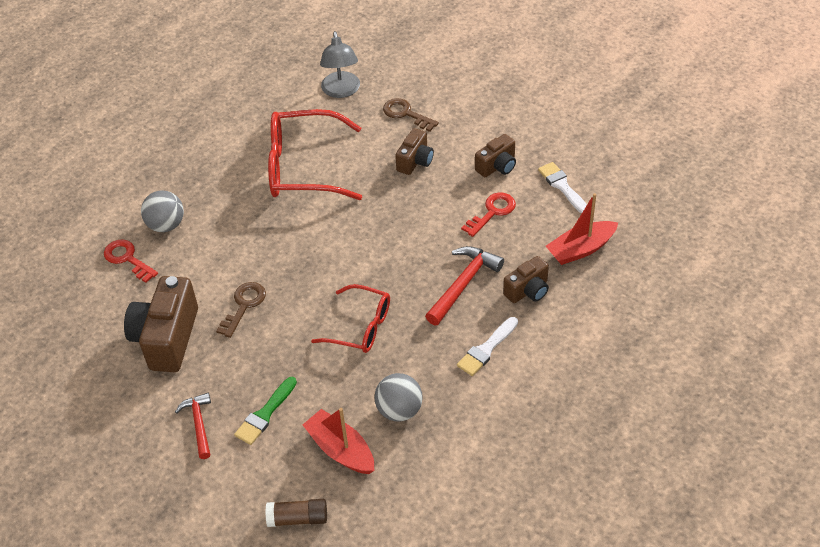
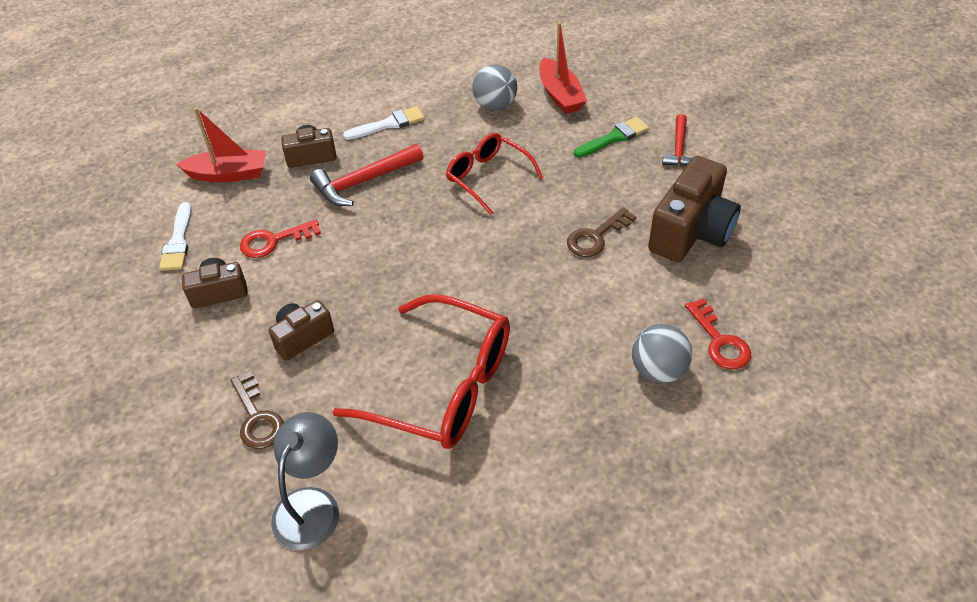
camera: 155 degrees left, 0 degrees up
(298, 518) = (617, 65): brown glue stick -> none

